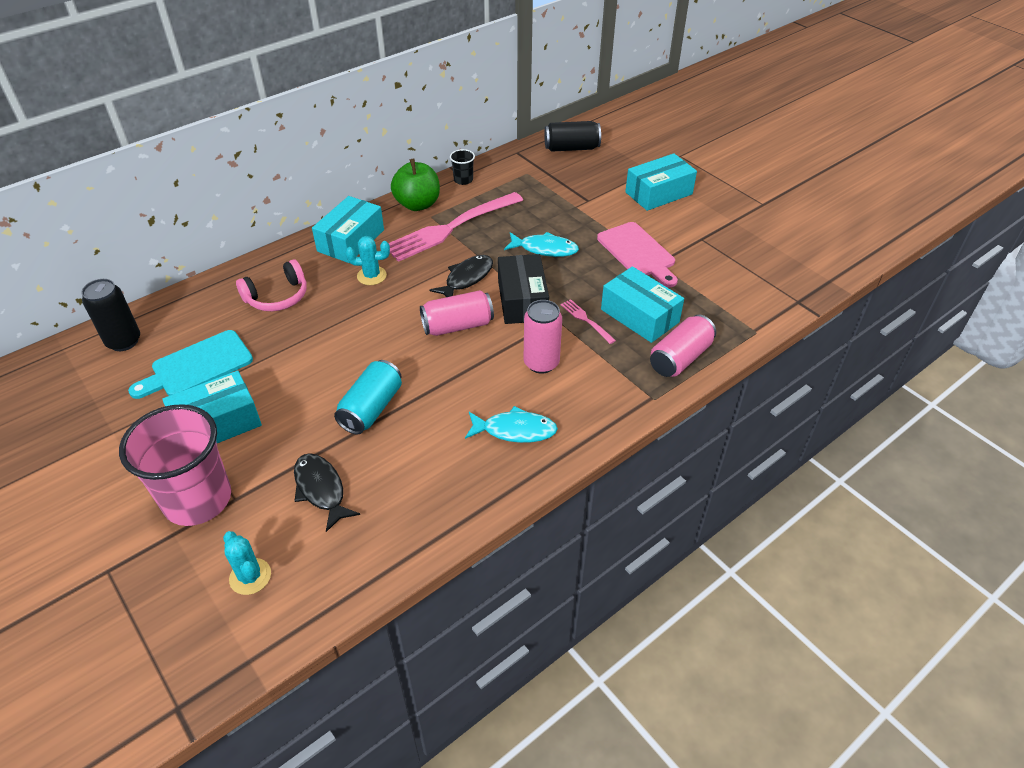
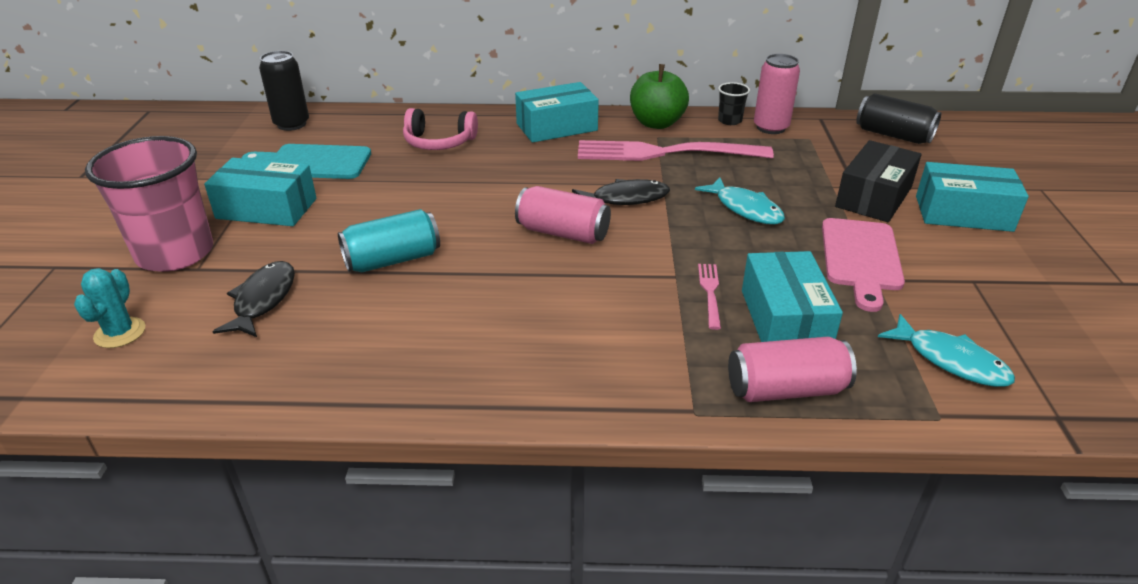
camera: 40 degrees right, 10 degrees down
(371, 276) = (538, 160): turquoise cactus -> none
(515, 430) = (494, 353): turquoise fish -> turquoise fish (950, 360)
(522, 300) = (659, 242): black box -> black box (873, 197)
(541, 363) = (605, 307): pink can -> pink can (771, 128)

